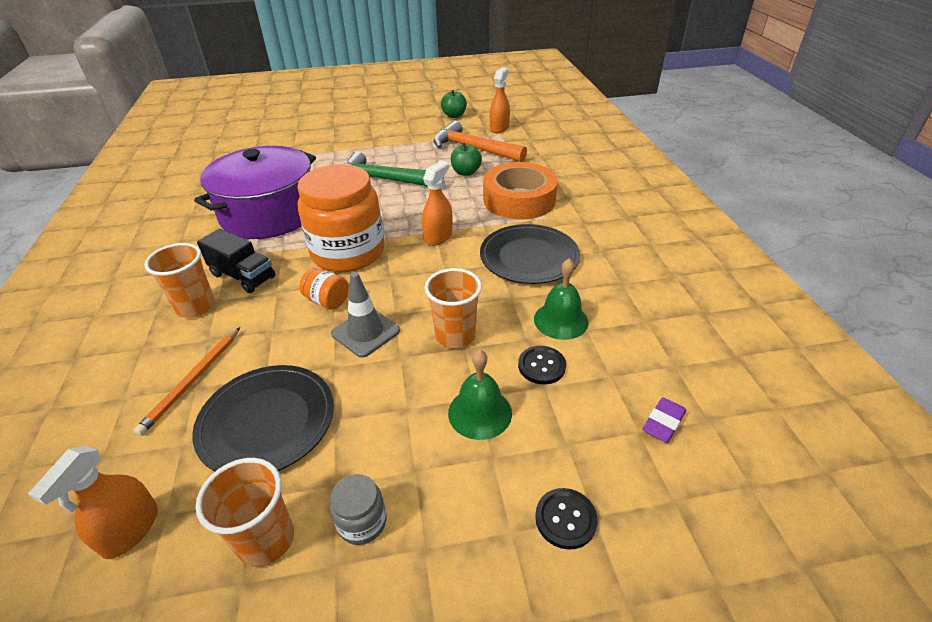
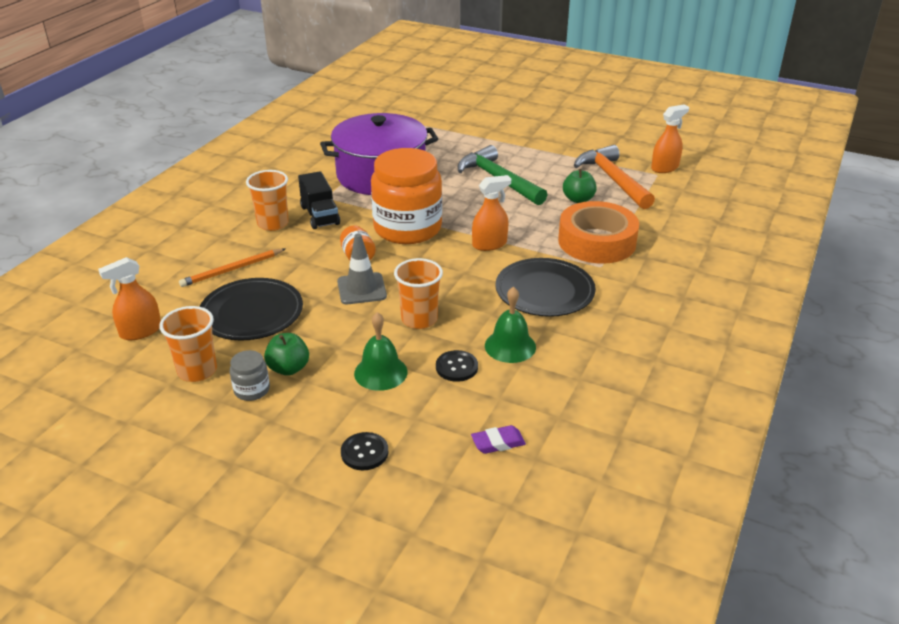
camera: 35 degrees right, 5 degrees down
(454, 115) = (634, 140): green apple -> green apple (288, 368)

